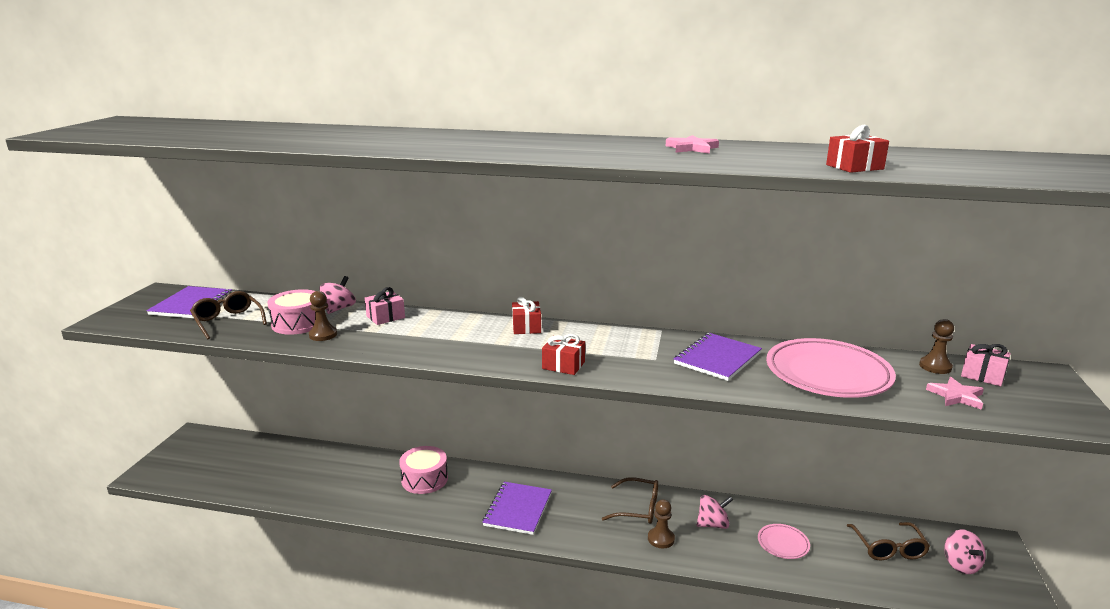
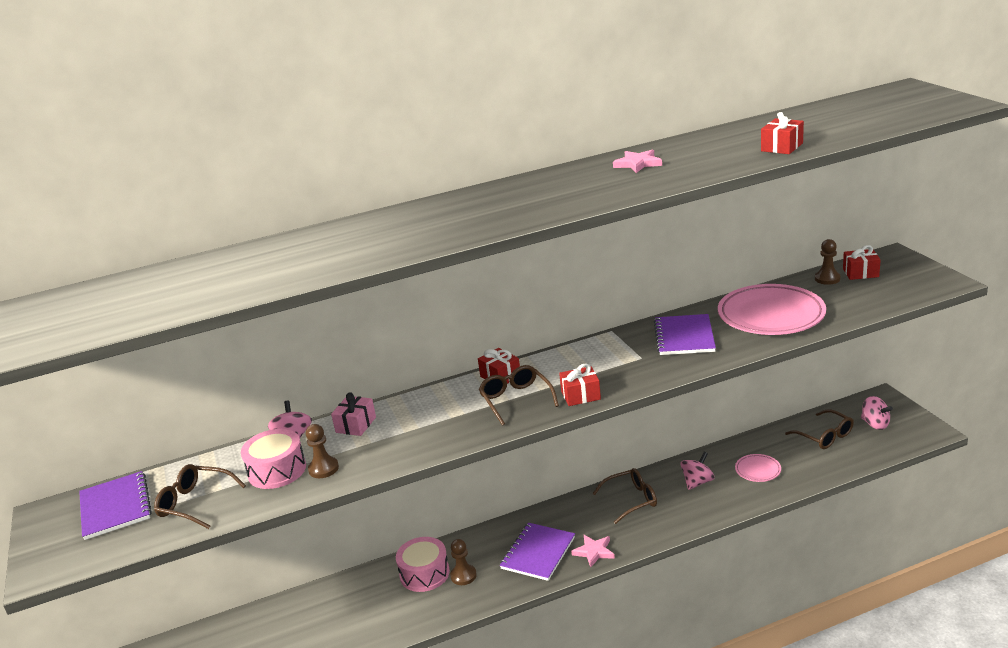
camera: 30 degrees left, 5 degrees up
(511, 347) = (516, 400): none -> brown glasses
(518, 509) = (538, 553): purple notebook -> purple notebook turned 45 degrees clockwise
(661, 539) = (672, 514): brown pawn -> brown pawn (463, 576)
(956, 396) = (863, 296): pink star -> pink star (594, 552)
(982, 375) = (860, 273): pink gift -> red gift

